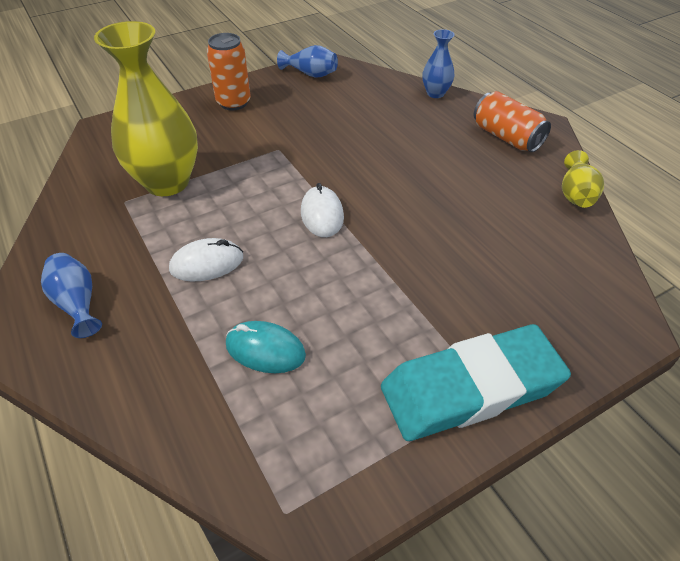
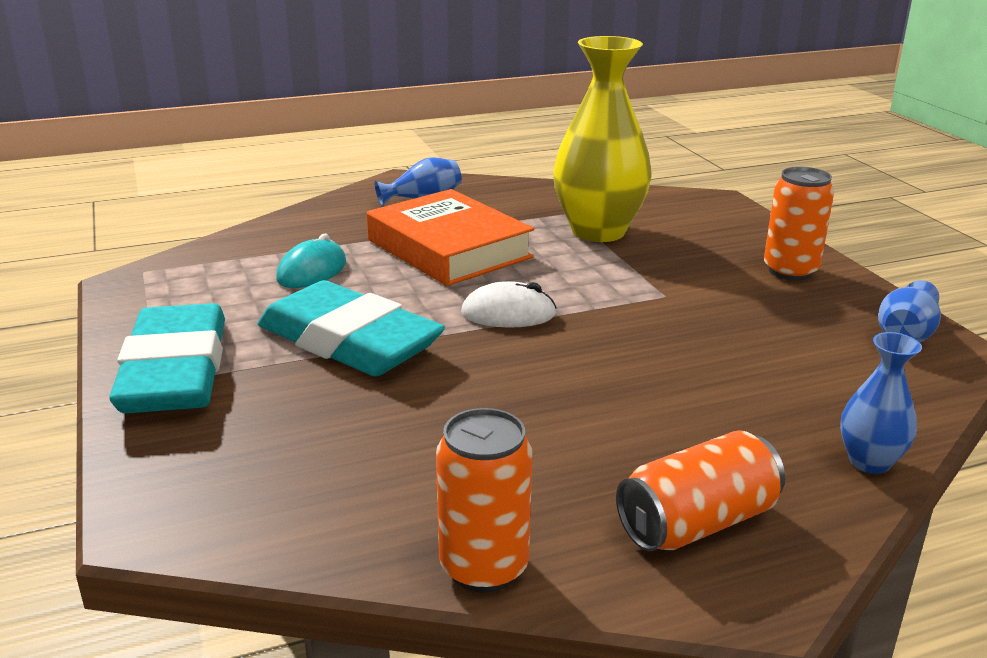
camera: 100 degrees right, 20 degrees down
(207, 263) = (448, 249): white mouse -> orange book
(387, 291) = (349, 341): none -> turquoise eraser
(576, 194) = (484, 567): yellow vase -> orange can

